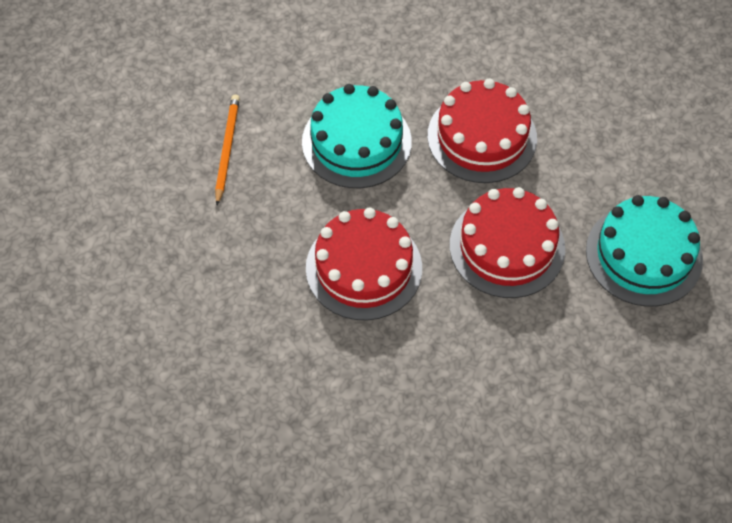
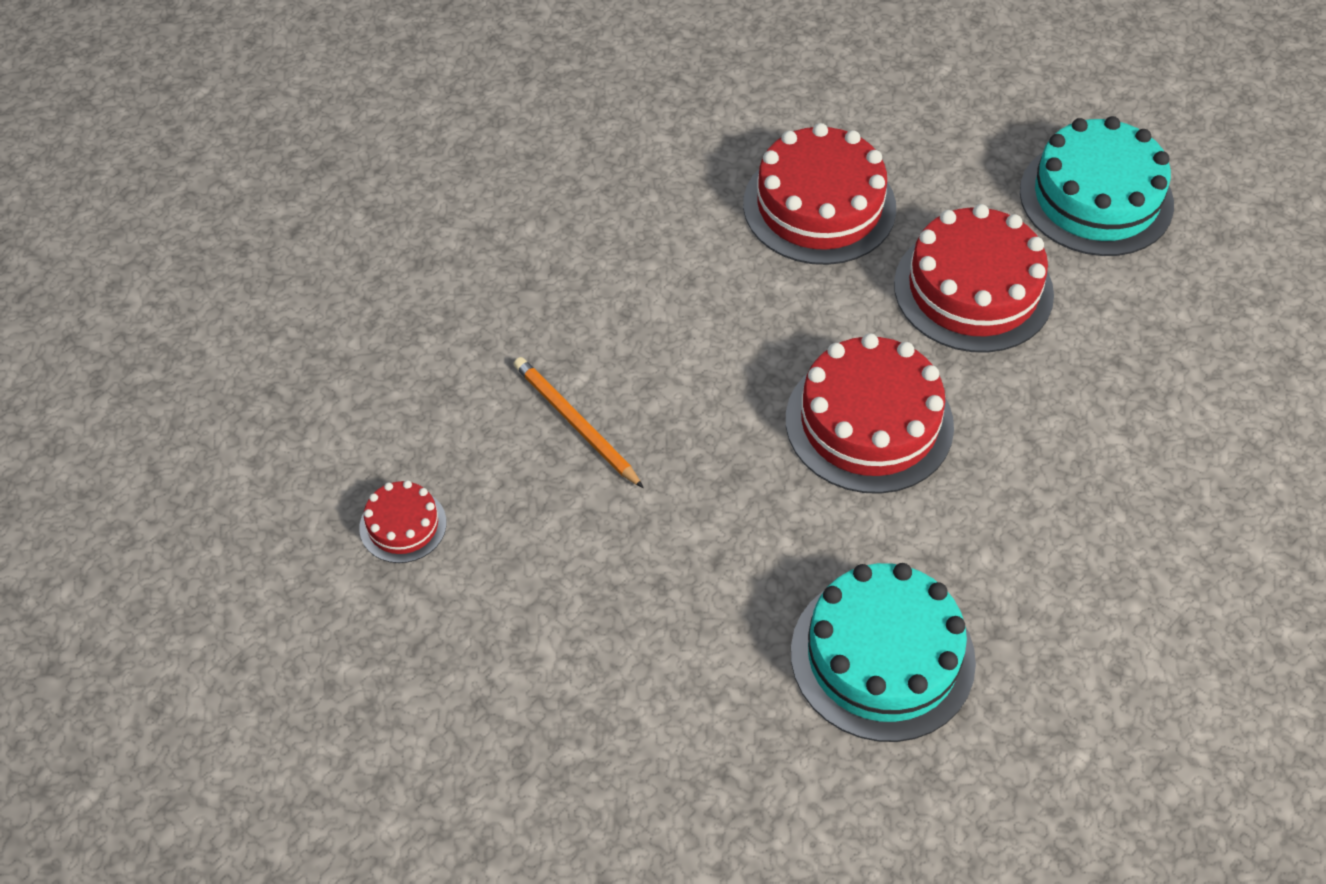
camera: 45 degrees left, 5 degrees down
(98, 133) = (403, 525): none -> red cake
(356, 142) = (703, 307): turquoise cake -> turquoise cake (882, 656)

